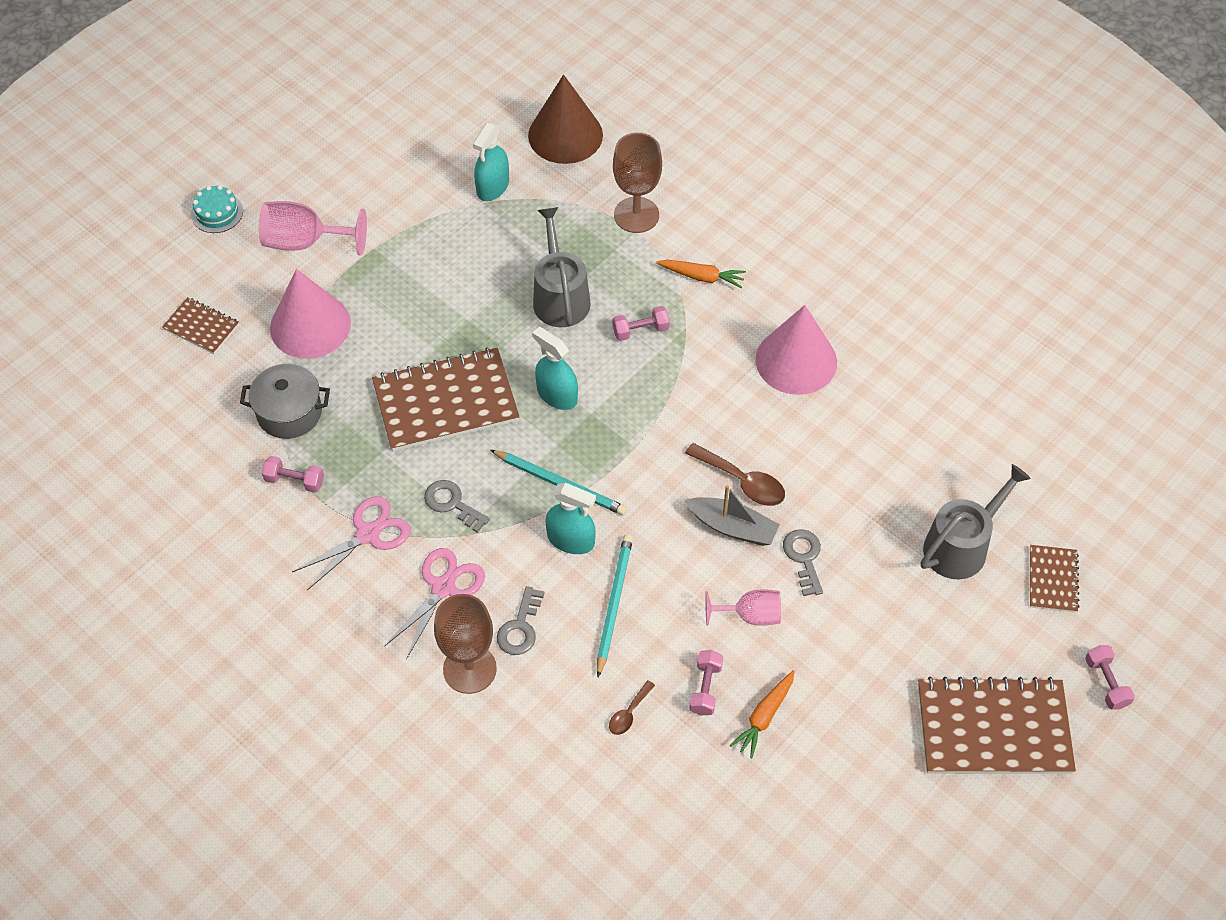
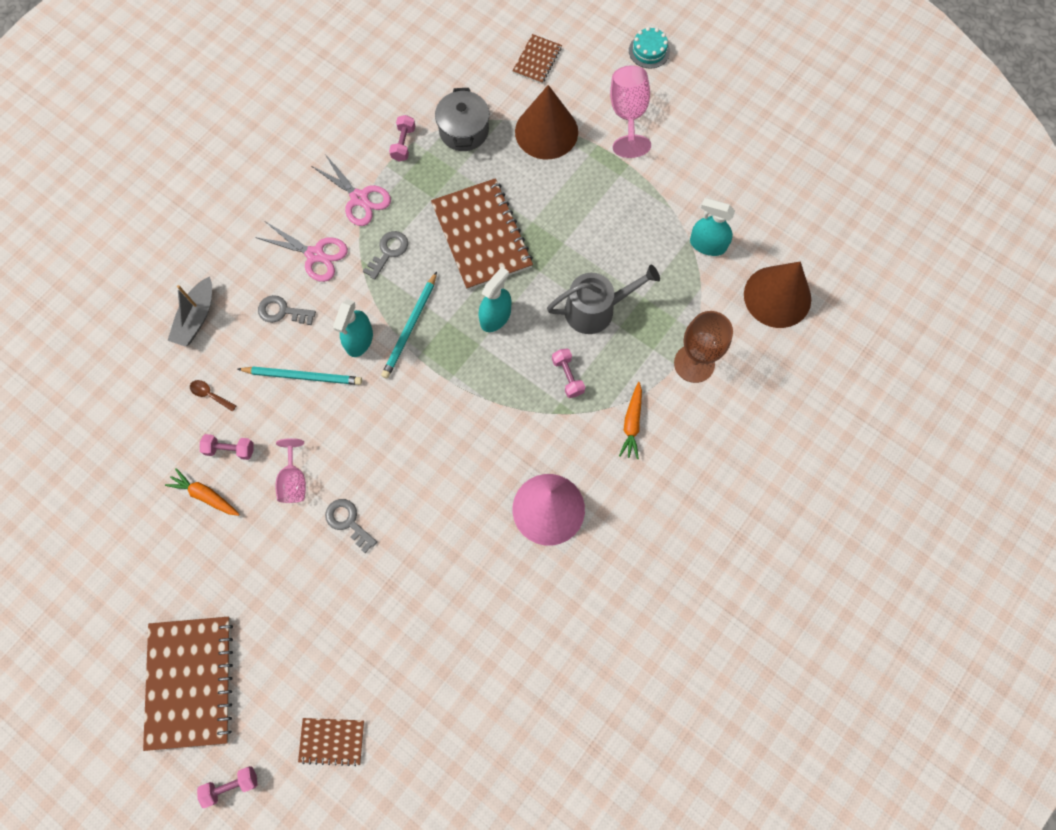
camera: 85 degrees right, 15 degrees up
(310, 325) = (546, 131): pink cone -> brown cone
(469, 669) = (248, 281): brown goblet -> none
(732, 527) = (375, 463): grey boat -> grey boat (196, 318)
(742, 482) = (420, 468): brown spoon -> none
(804, 558) = (348, 522): grey key -> grey key turned 120 degrees counterclockwise
(961, 546) = (364, 657): grey watering can -> none

